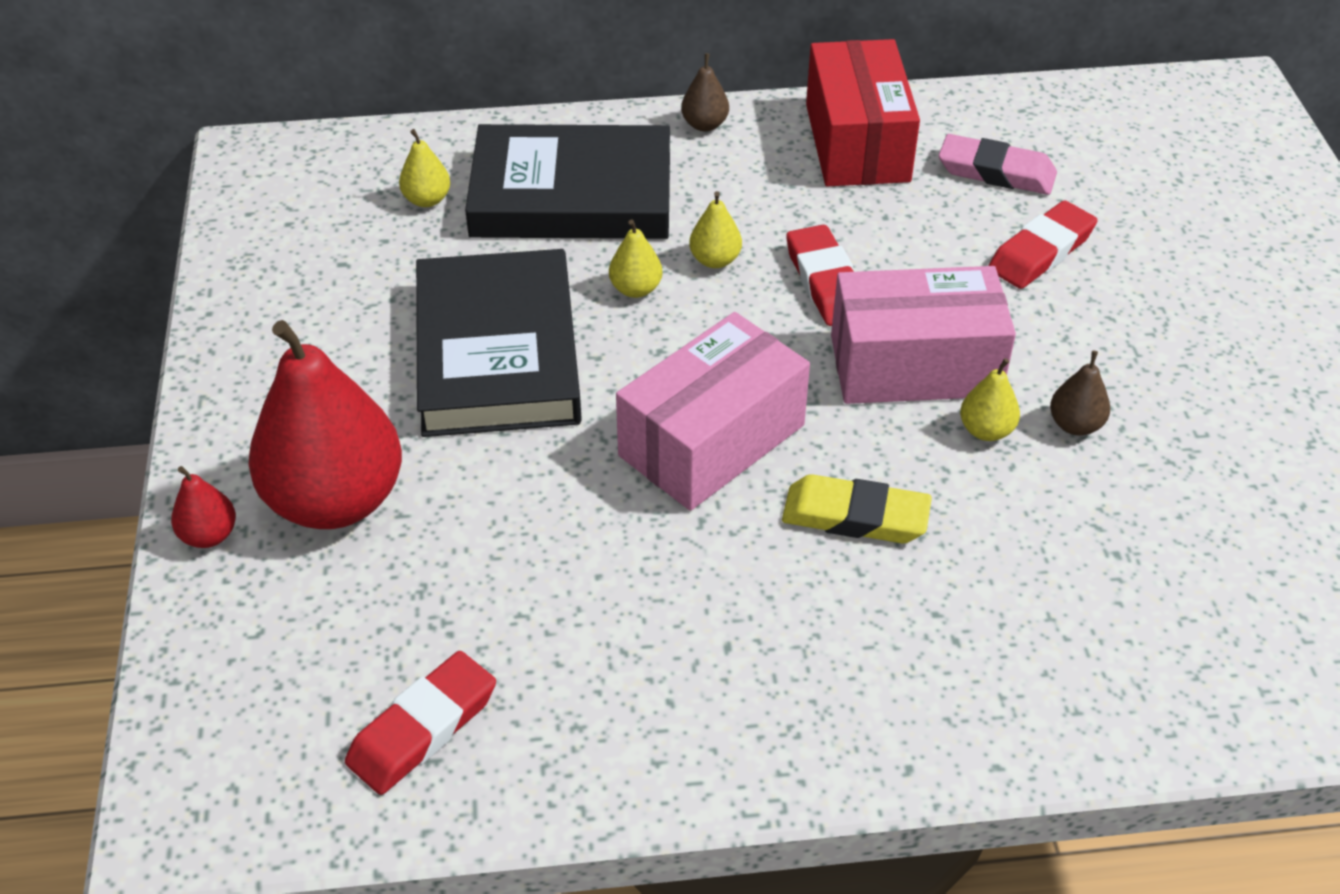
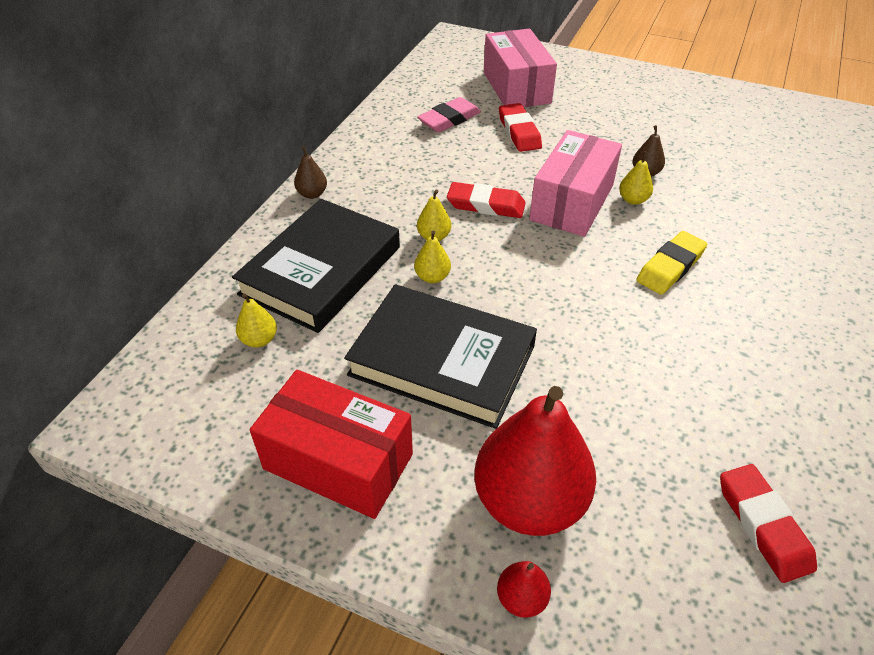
camera: 60 degrees left, 0 degrees up
(712, 440) = (582, 296): pink box -> pink box (516, 87)
(857, 142) = (383, 150): red box -> red box (338, 461)

